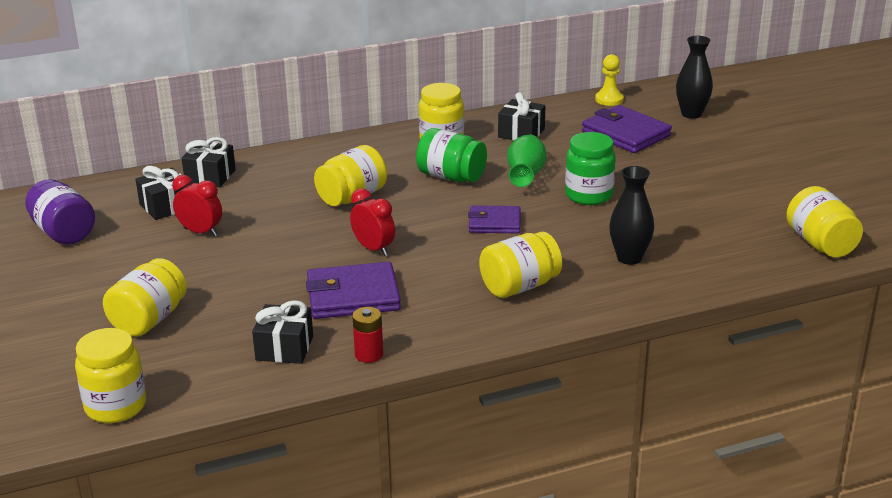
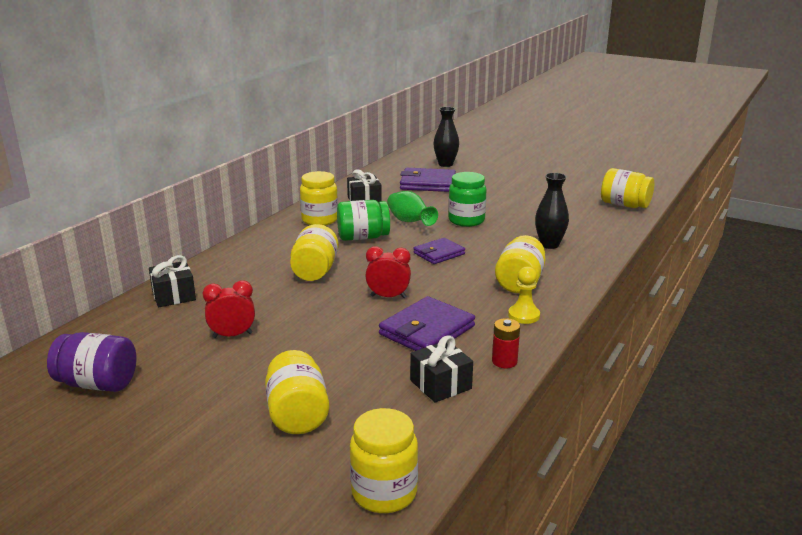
camera: 40 degrees left, 5 degrees down
(166, 206) = (168, 329): black gift -> none
(609, 99) = (385, 169): yellow pawn -> yellow pawn (524, 315)

